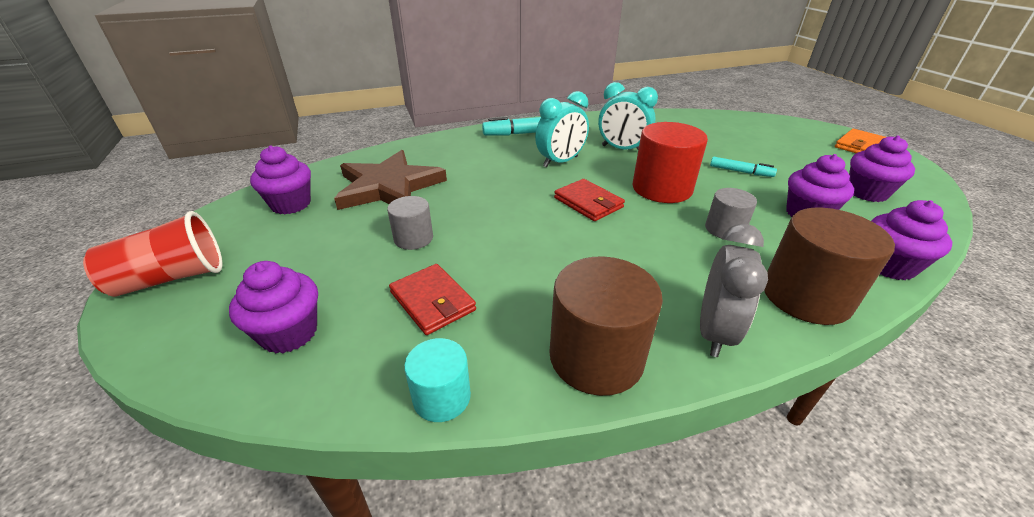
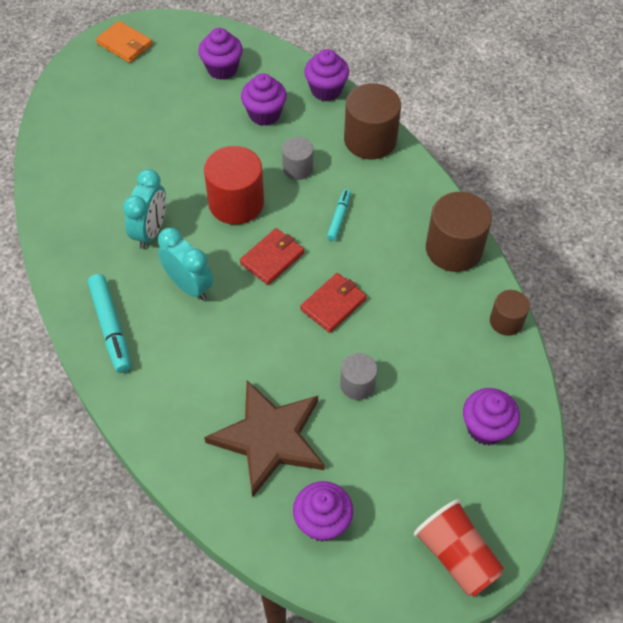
camera: 100 degrees left, 20 degrees up
(432, 301) = (431, 347): red wallet -> red wallet (333, 304)
(441, 397) = (506, 321): turquoise cylinder -> brown cylinder
(714, 332) = (416, 190): grey clock -> none
(740, 171) = (193, 142): turquoise marker -> turquoise marker (339, 218)

